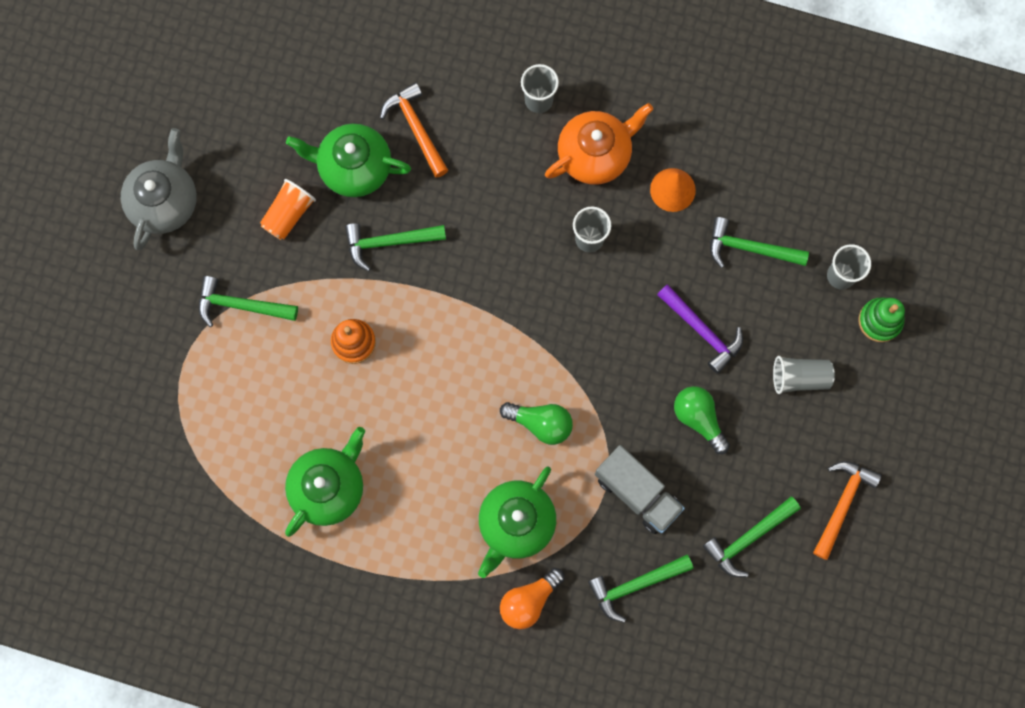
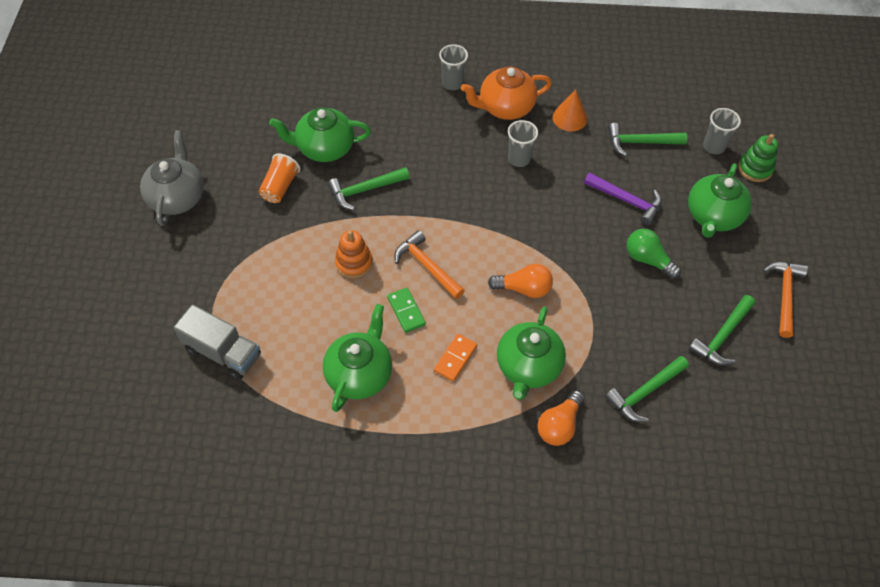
camera: 15 degrees left, 20 degrees down
(241, 305) = (254, 255): green hammer -> none
(398, 421) = (406, 311): none -> green domino
(416, 128) = (366, 115): orange hammer -> orange hammer (426, 266)
(438, 493) = (455, 358): none -> orange domino
(541, 423) = (524, 288): green light bulb -> orange light bulb
(595, 154) = (505, 107): orange teapot -> orange teapot turned 150 degrees counterclockwise
(637, 493) = (620, 322): grey truck -> grey truck (223, 352)
(799, 377) = (713, 216): grey cup -> green teapot

